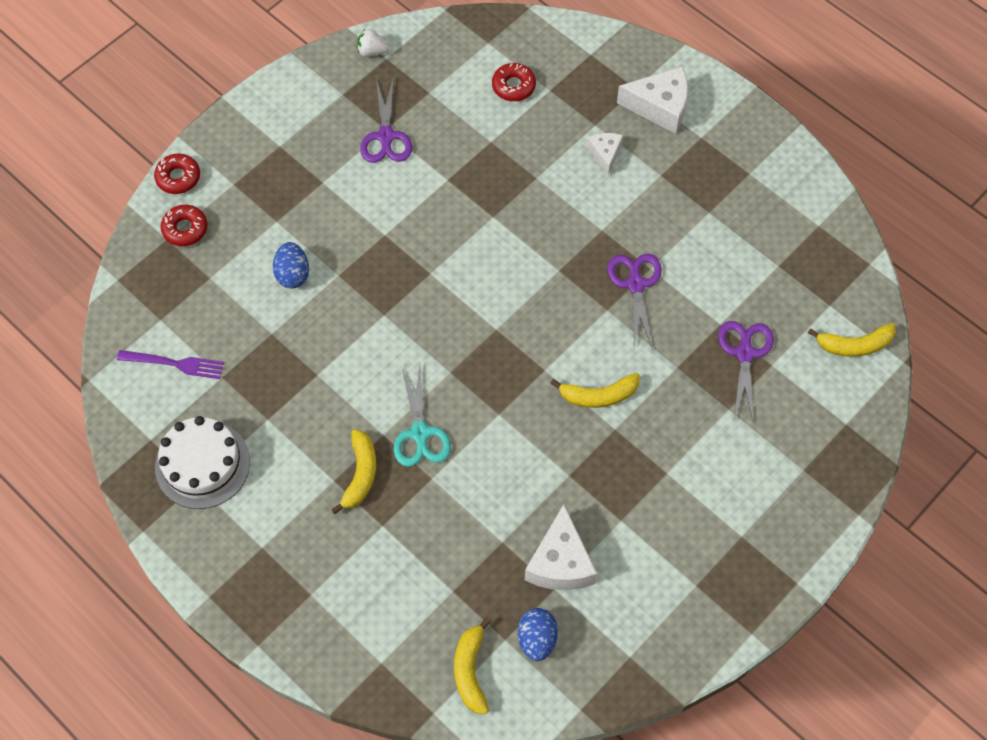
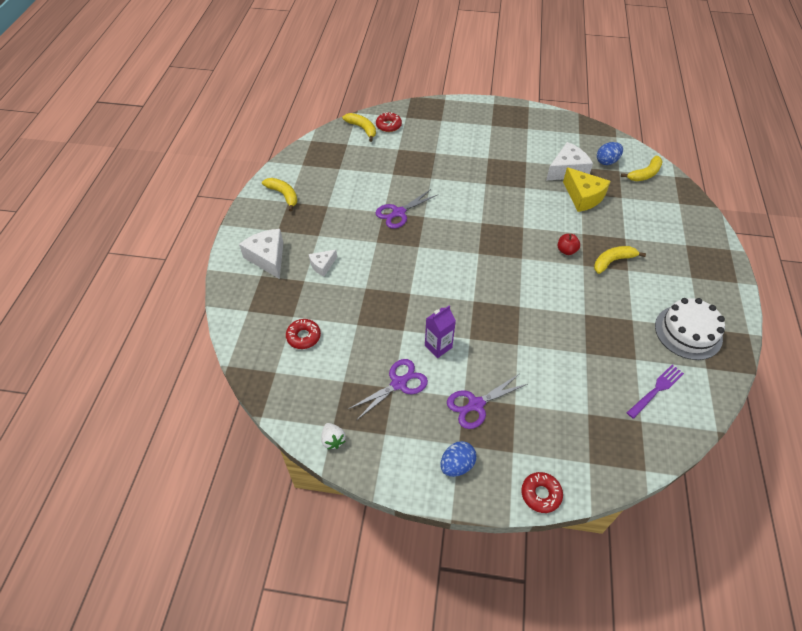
camera: 125 degrees left, 10 degrees down
(175, 364) = (656, 390): purple fork -> purple fork turned 75 degrees clockwise
(185, 229) = (572, 456): red donut -> red donut (388, 125)
(293, 274) = (540, 368): blue egg -> blue egg (457, 465)
(399, 198) = (438, 346): none -> purple carton
(420, 433) = (566, 250): turquoise scissors -> red apple
(493, 538) = (583, 197): none -> yellow cheese
(599, 395) = (474, 196): yellow banana -> yellow banana (283, 195)
(745, 353) = (400, 159): purple scissors -> purple scissors (475, 405)

